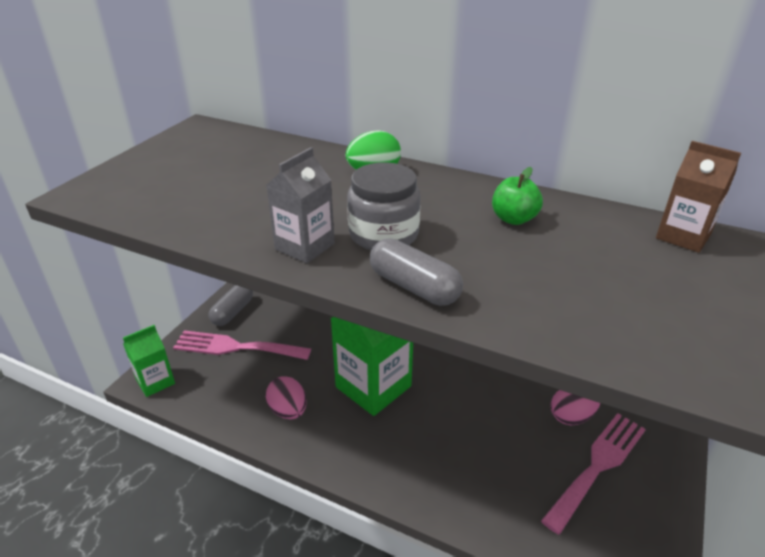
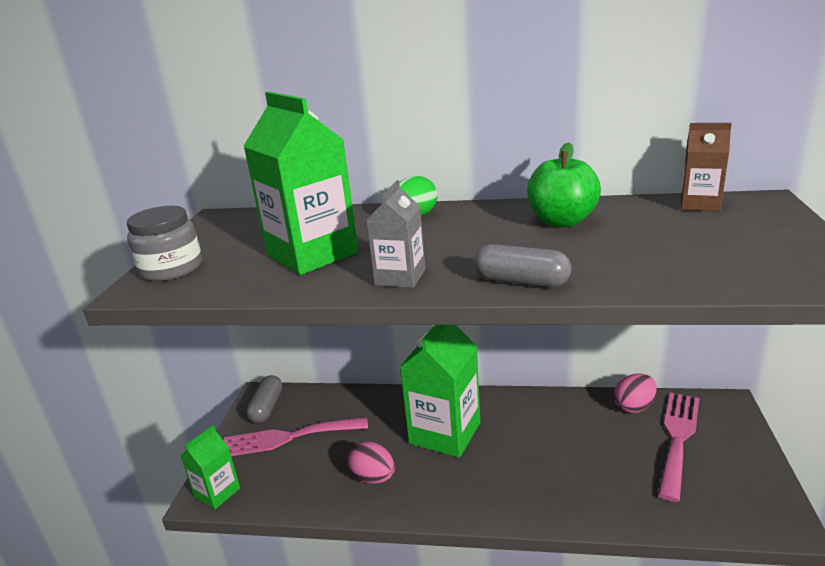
camera: 15 degrees left, 10 degrees down
(248, 195) = (312, 254): none -> green carton
(383, 234) = (463, 254): grey jar -> grey jar (171, 269)
(513, 219) = (562, 221): green apple -> green apple, size x1.63

